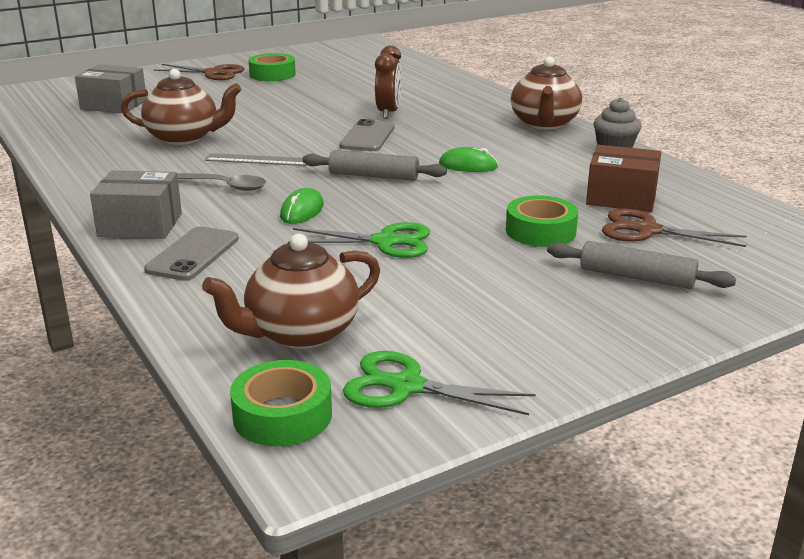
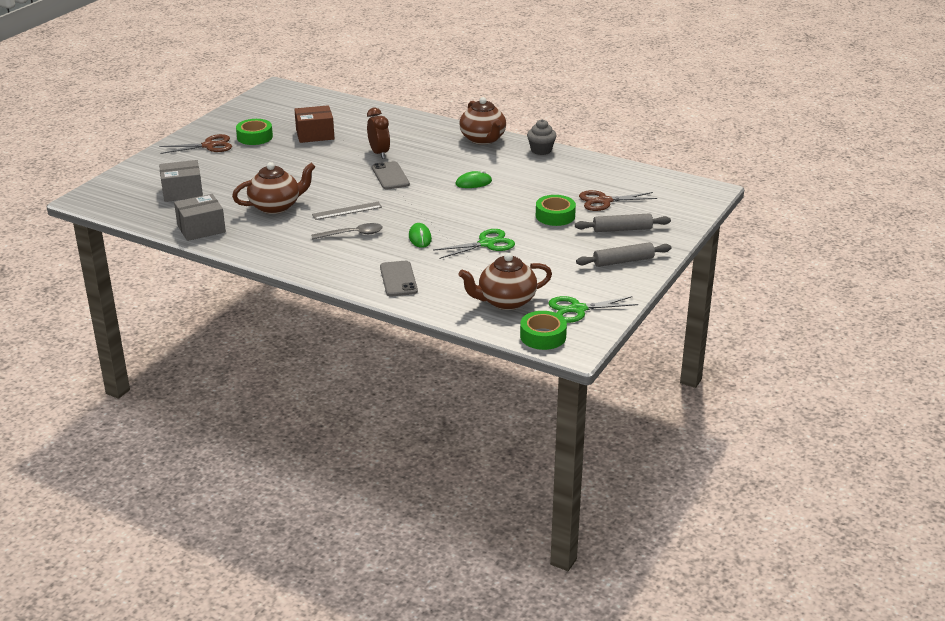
camera: 30 degrees left, 5 degrees up
(140, 225) = (343, 271): grey box -> grey box (201, 229)
(300, 333) = (505, 301): brown teapot -> brown teapot turned 45 degrees clockwise
(373, 176) = (429, 204): grey rolling pin -> grey rolling pin (623, 261)
(621, 197) = (574, 183): brown box -> brown box (315, 134)

